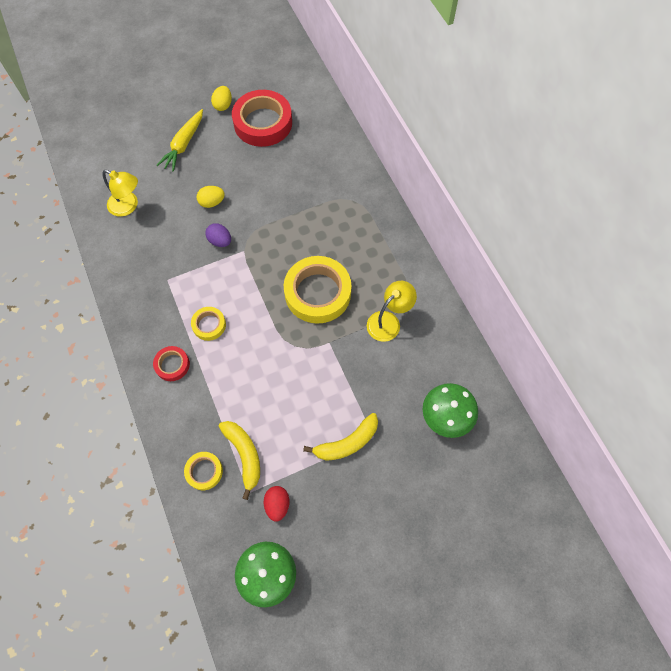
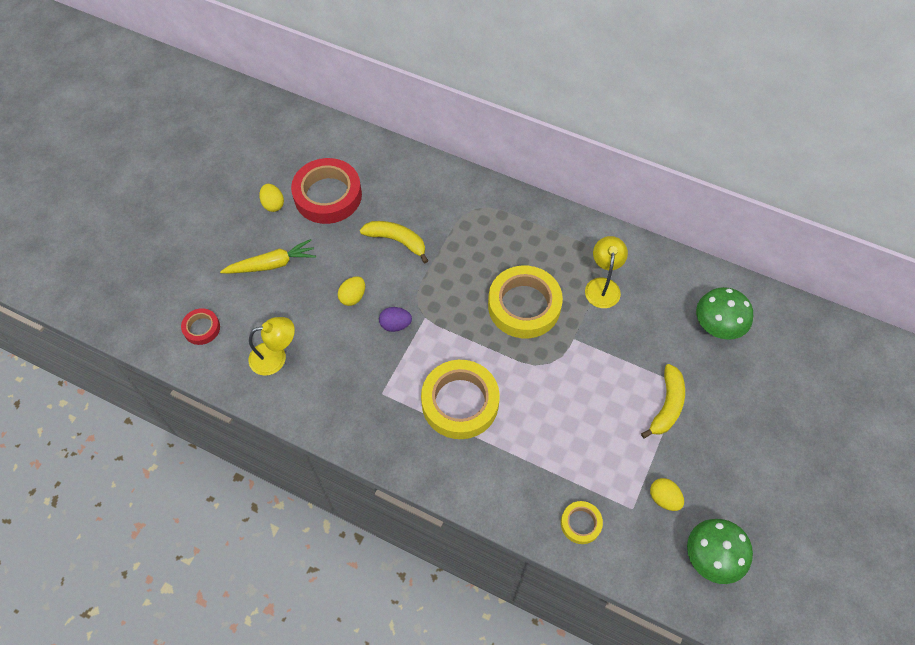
camera: 40 degrees left, 5 degrees down
(172, 365) = (463, 461): red tape -> red tape (201, 328)
(184, 144) = (272, 264): yellow carrot -> yellow carrot turned 90 degrees counterclockwise
(209, 325) = (460, 402): yellow tape -> yellow tape, size x2.03
(244, 455) = (599, 483): yellow banana -> yellow banana (397, 241)
(277, 504) = (664, 498): red egg -> yellow egg

